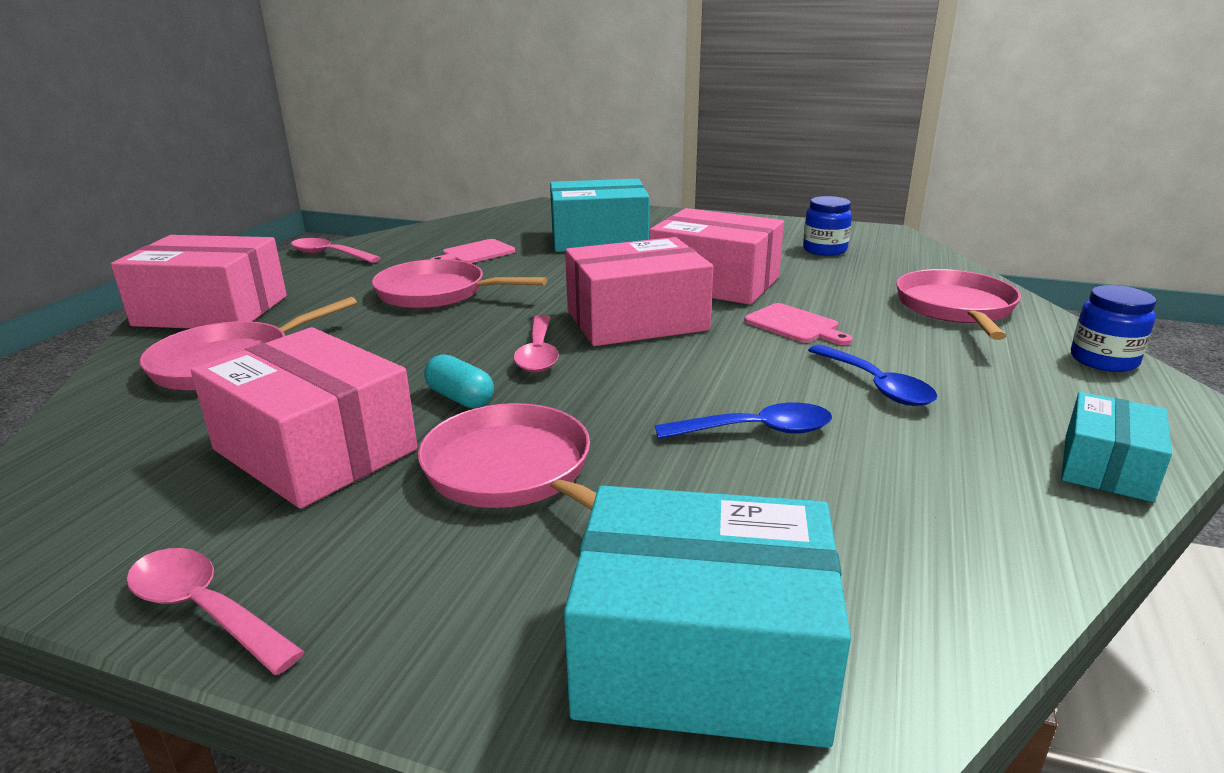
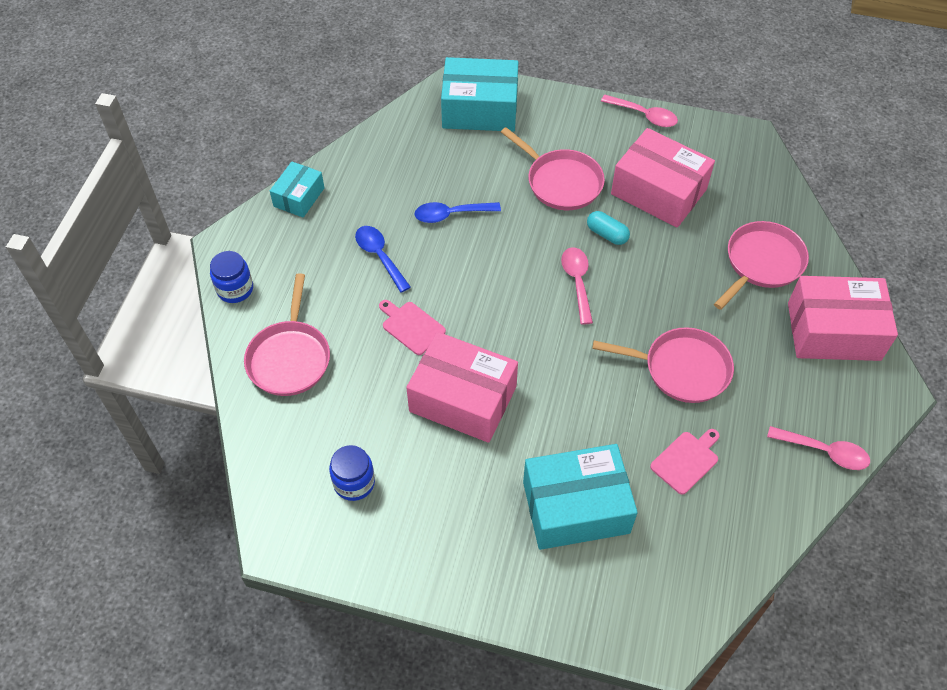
camera: 175 degrees right, 30 degrees up
(636, 320) = (520, 329): pink box -> none

